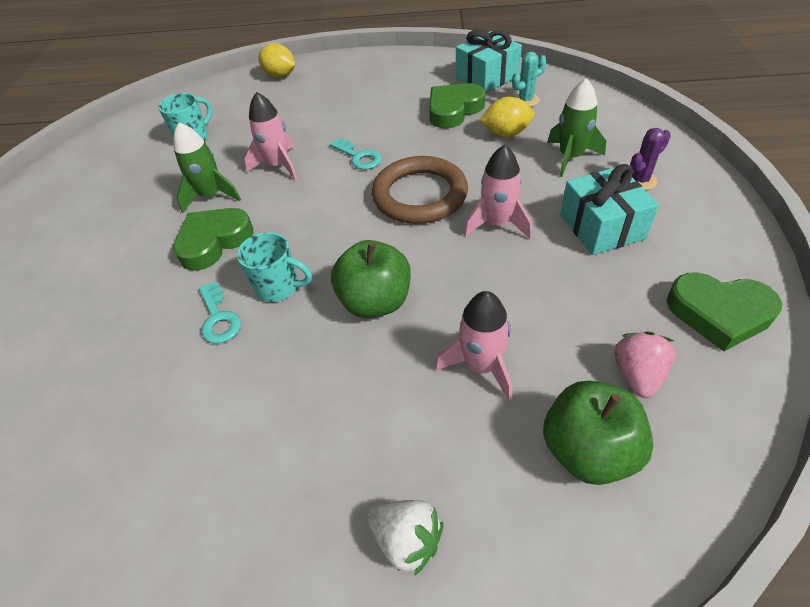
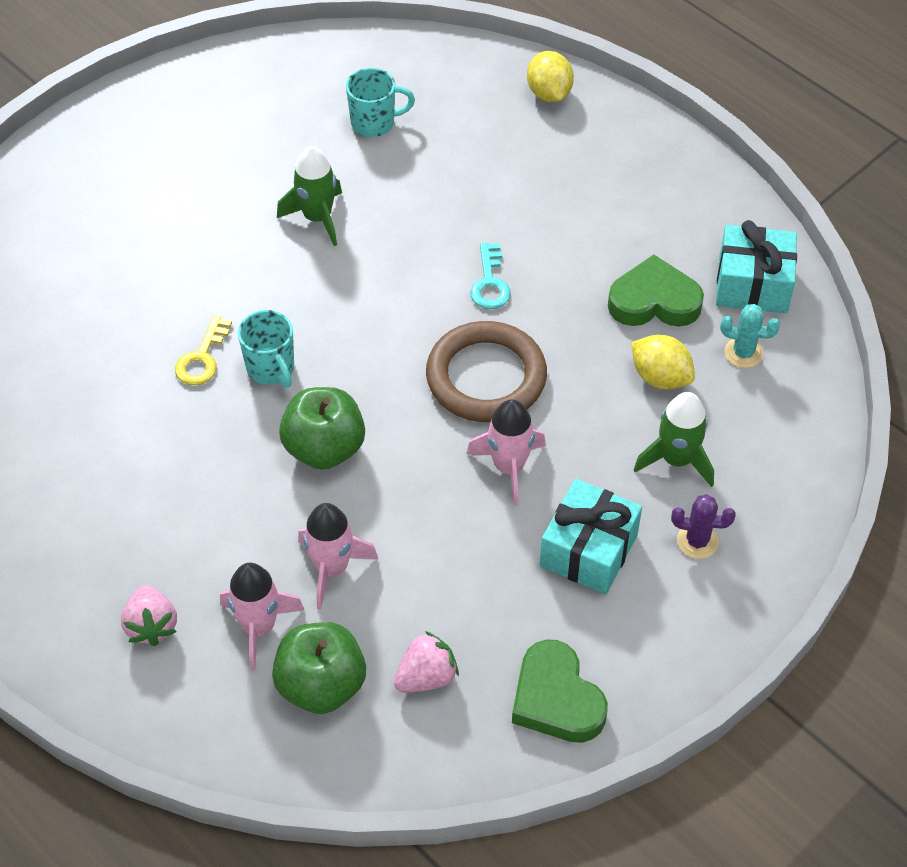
camera: 40 degrees right, 5 degrees up
(214, 241) = (270, 275): green heart -> none
(219, 318) = (202, 358): turquoise key -> yellow key
(278, 166) = (409, 230): pink rocket -> pink rocket (259, 627)
(407, 540) = (151, 626): white strawberry -> pink strawberry

